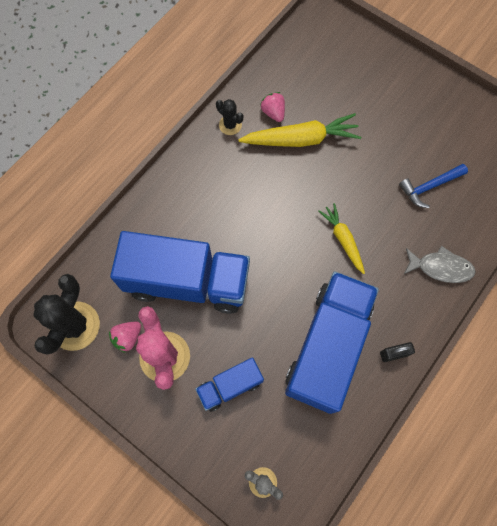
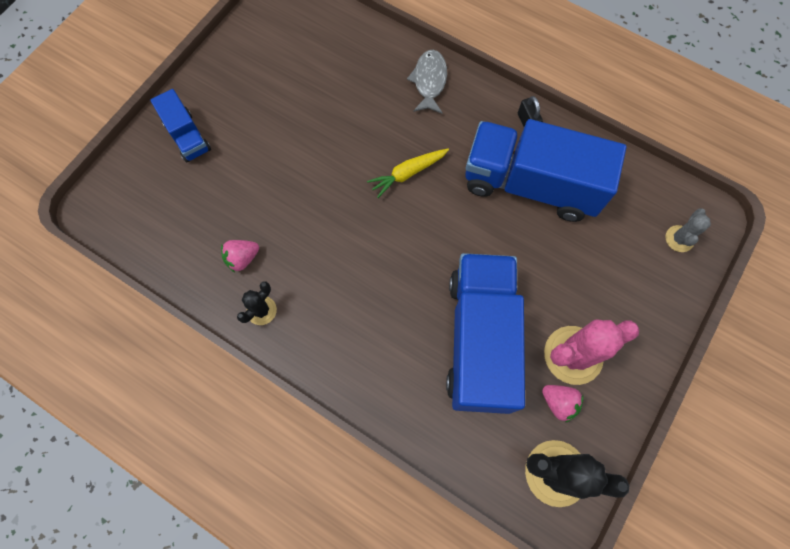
camera: 95 degrees left, 0 degrees up
(230, 386) = (591, 279): blue truck -> blue truck (187, 136)
(301, 139) = (280, 224): yellow carrot -> none
(429, 187) = (336, 90): blue hammer -> none

